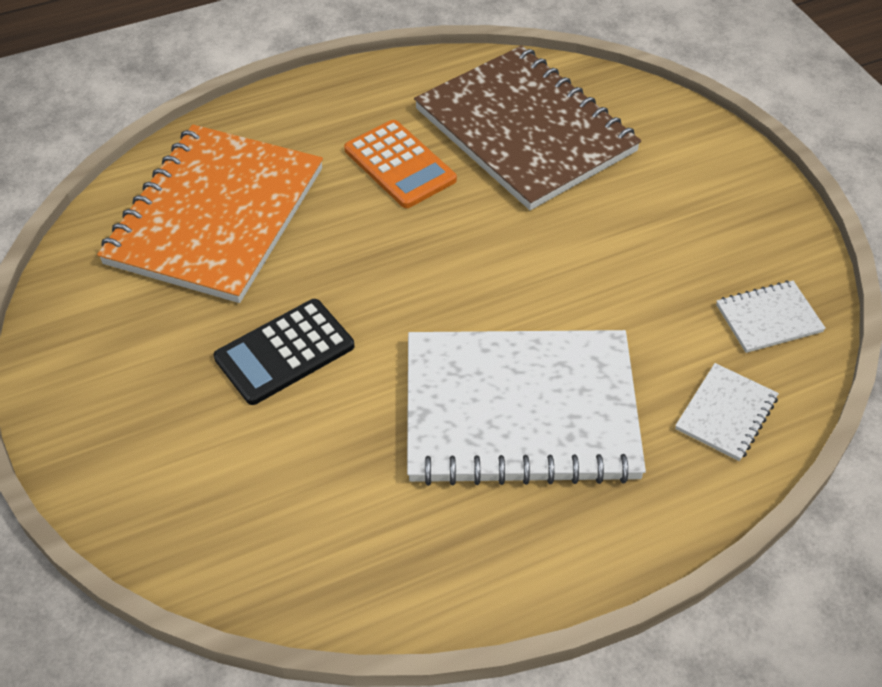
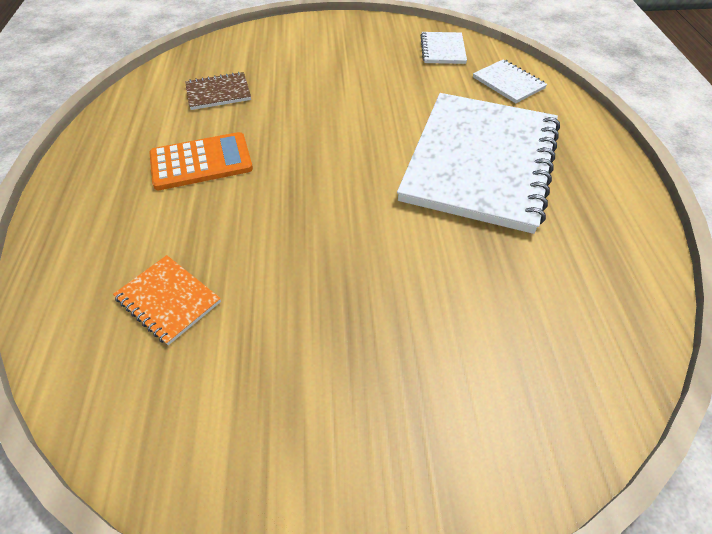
camera: 70 degrees left, 0 degrees up
(216, 216) = (168, 300): orange notebook -> orange notebook, size x0.41
(284, 352) = (371, 283): black calculator -> none
(525, 130) = (218, 93): brown notebook -> brown notebook, size x0.41

